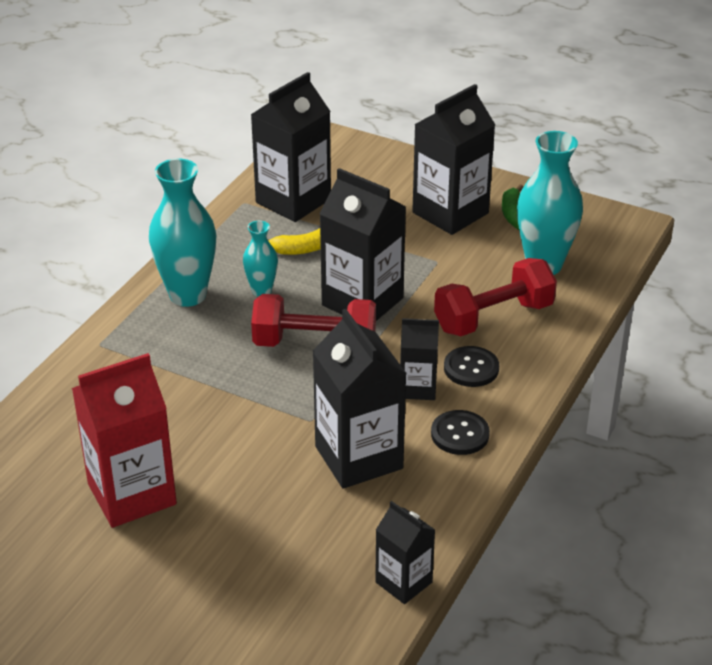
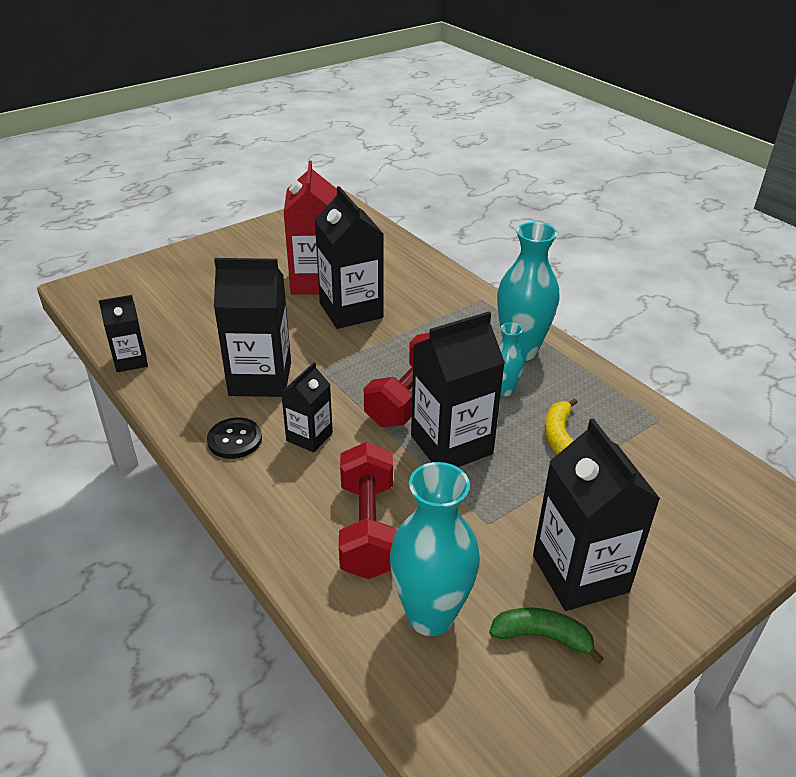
camera: 115 degrees right, 0 degrees up
(293, 201) = (651, 453): black carton -> black carton (351, 310)
(471, 368) = (307, 480): black button -> none

